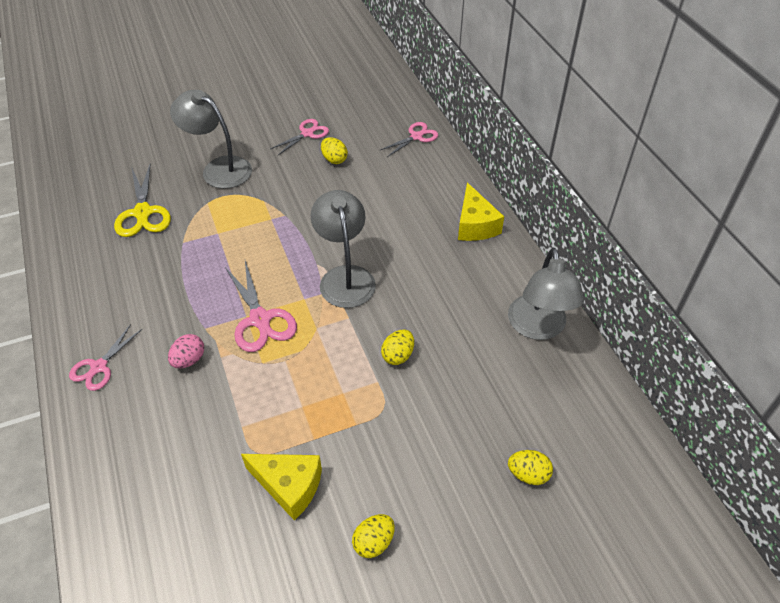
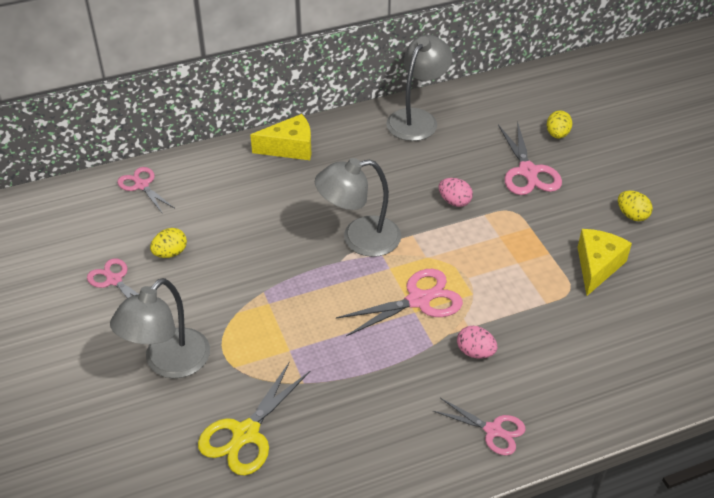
camera: 90 degrees left, 5 degrees down
(143, 212) = (246, 433): yellow scissors -> yellow scissors turned 135 degrees clockwise
(398, 355) = (454, 202): yellow egg -> pink egg
(452, 432) = (528, 171): none -> pink scissors
(538, 328) = (417, 119): grey lamp -> grey lamp turned 60 degrees counterclockwise

